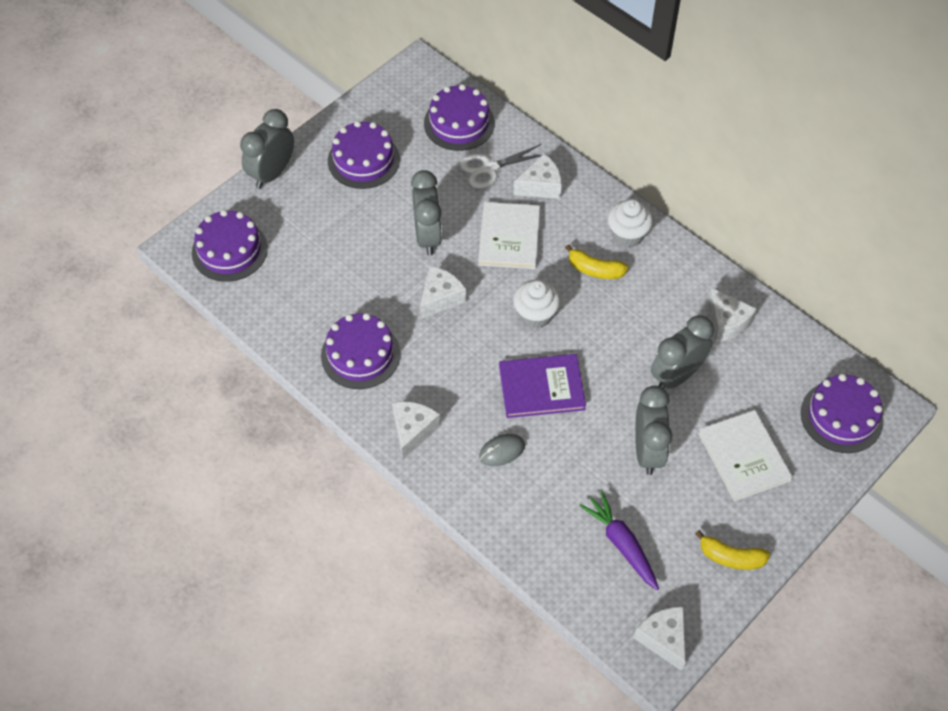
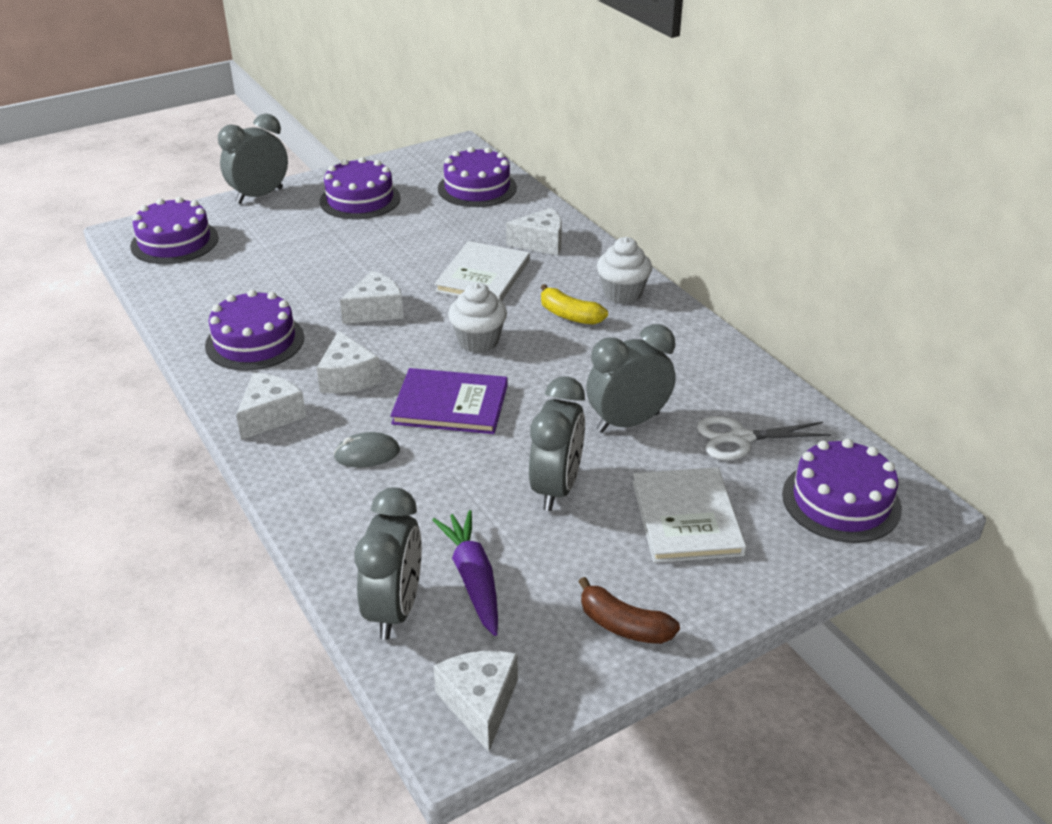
camera: 15 degrees right, 20 degrees down
(428, 236) = (392, 262): grey clock -> grey clock (395, 609)
(489, 168) = (491, 223): white scissors -> white scissors (740, 438)
(726, 322) = (714, 385): white cheese -> white cheese (348, 377)
(731, 557) = (623, 625): yellow banana -> brown banana

